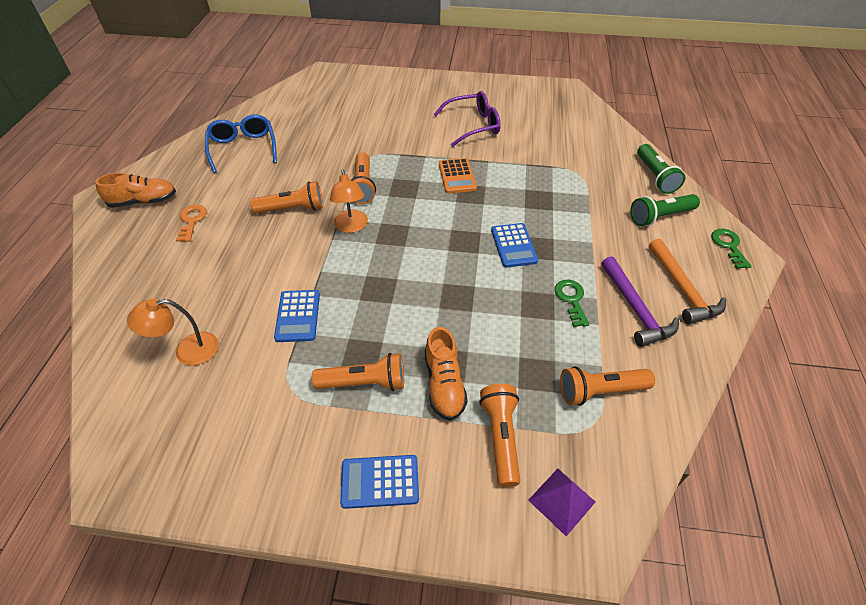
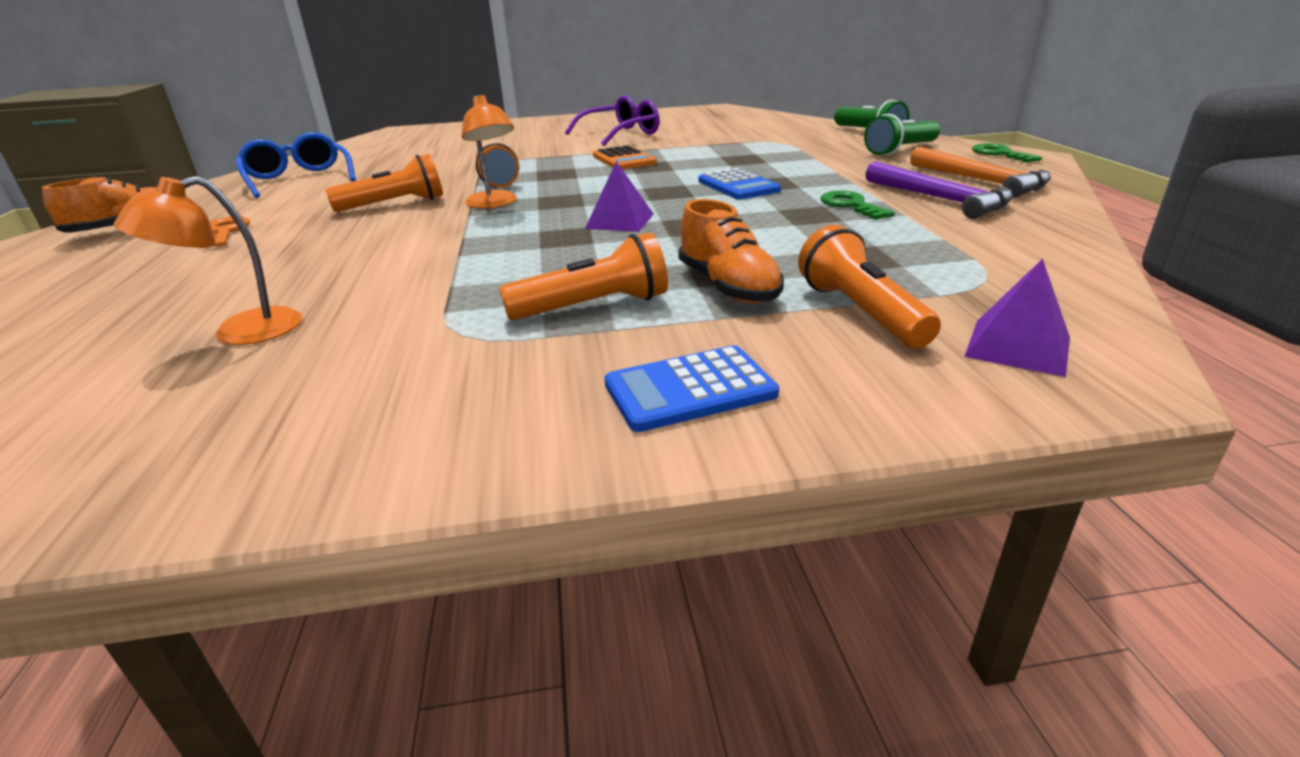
camera: 15 degrees left, 20 degrees down
(298, 316) = (442, 273): blue calculator -> none
(417, 277) = (620, 221): none -> purple pyramid
(600, 391) = (964, 255): orange flashlight -> none

